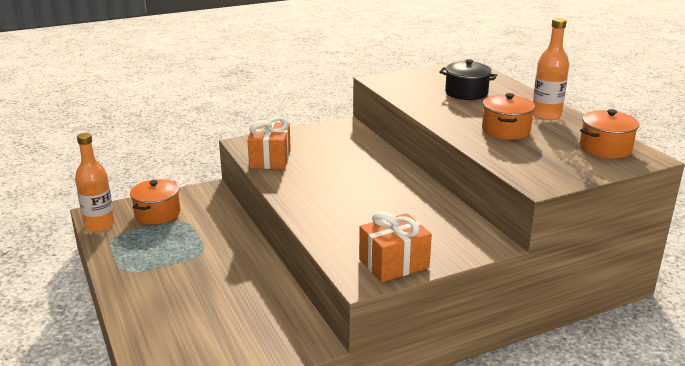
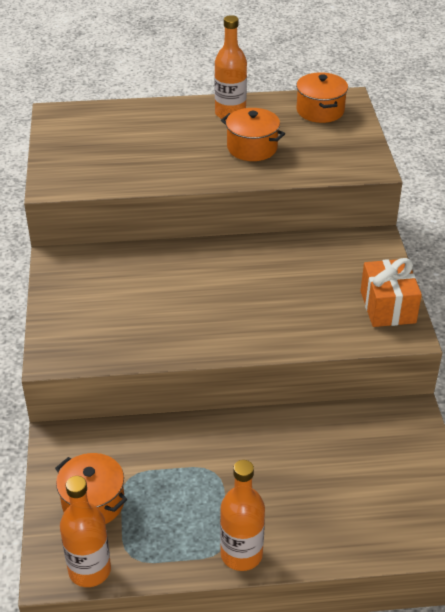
camera: 70 degrees left, 15 degrees up
(122, 280) = (241, 554): none -> orange bottle
(270, 159) = (115, 343): orange gift -> none
(466, 93) = (139, 140): black pot -> none

